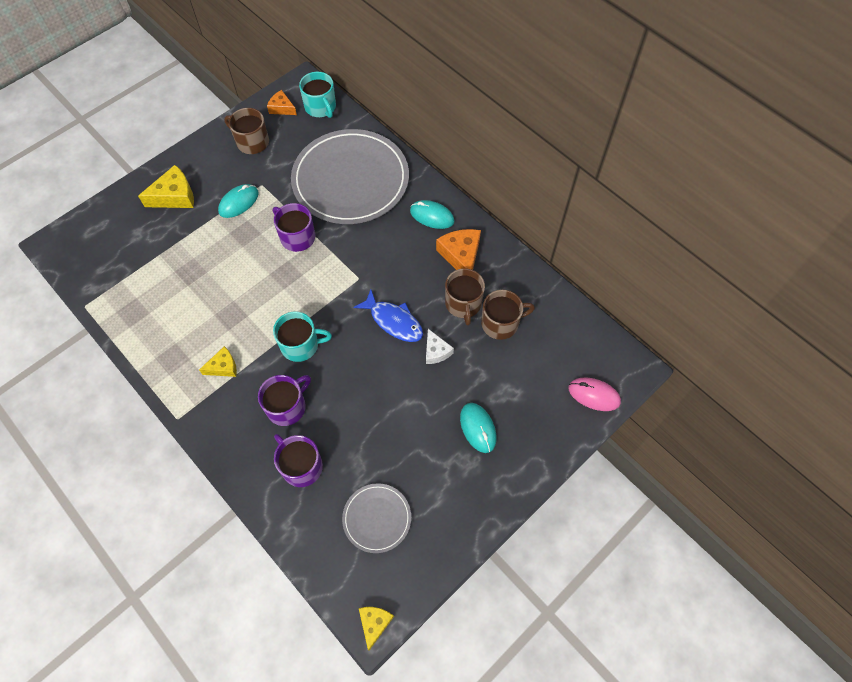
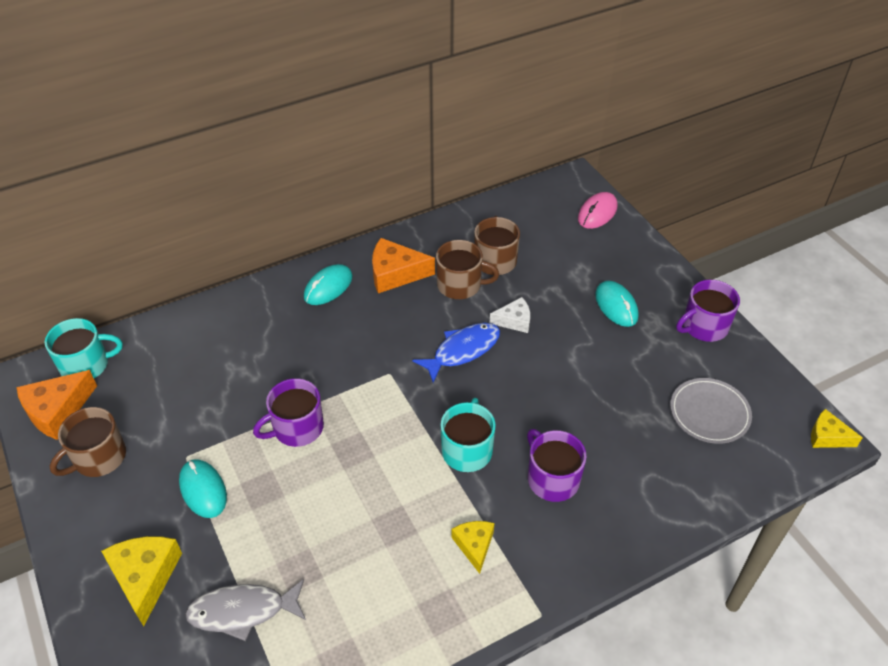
camera: 75 degrees left, 15 degrees down
(159, 251) = (243, 611): none -> grey fish
(282, 108) = (57, 411): orange cheese -> orange cheese, size x1.62
(301, 466) = (635, 476): purple mug -> purple mug (704, 326)
(350, 180) = (232, 354): grey plate -> none
(478, 428) = (616, 306): turquoise mouse -> turquoise mouse turned 75 degrees clockwise

